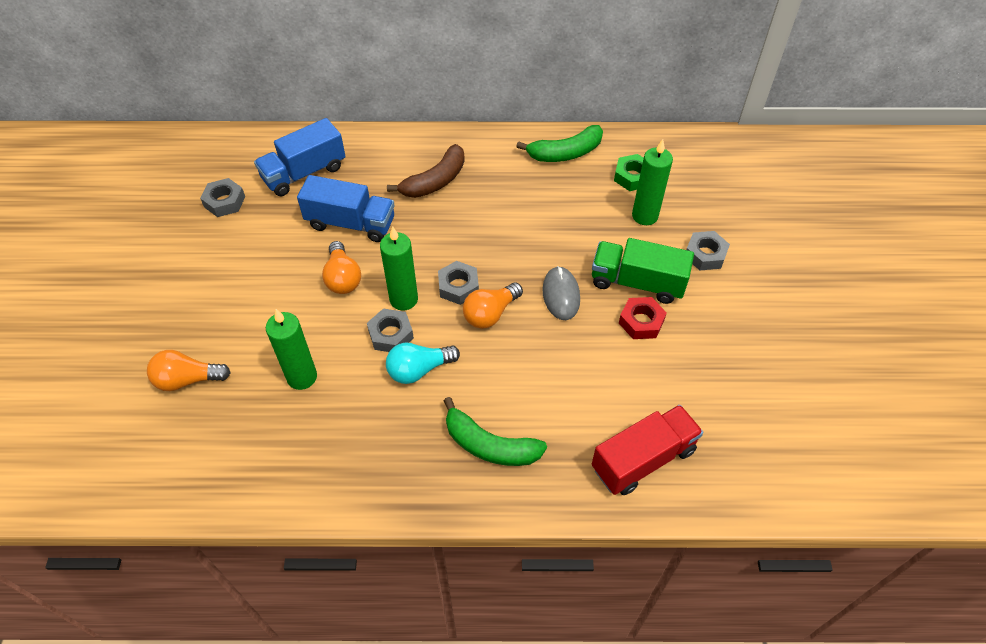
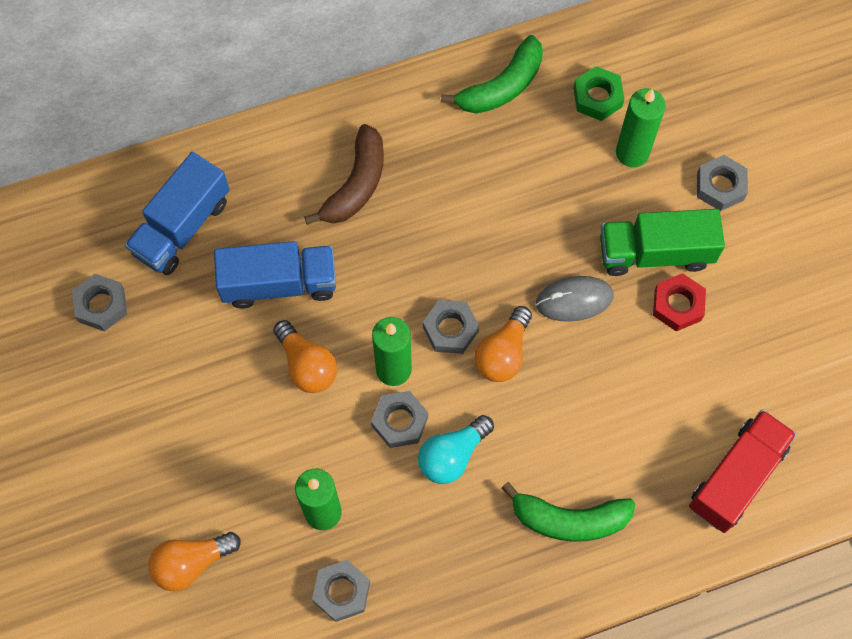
camera: 20 degrees left, 15 degrees up
(285, 437) = (341, 592): none -> grey nut
(561, 295) = (574, 300): grey mouse -> grey mouse turned 75 degrees counterclockwise

